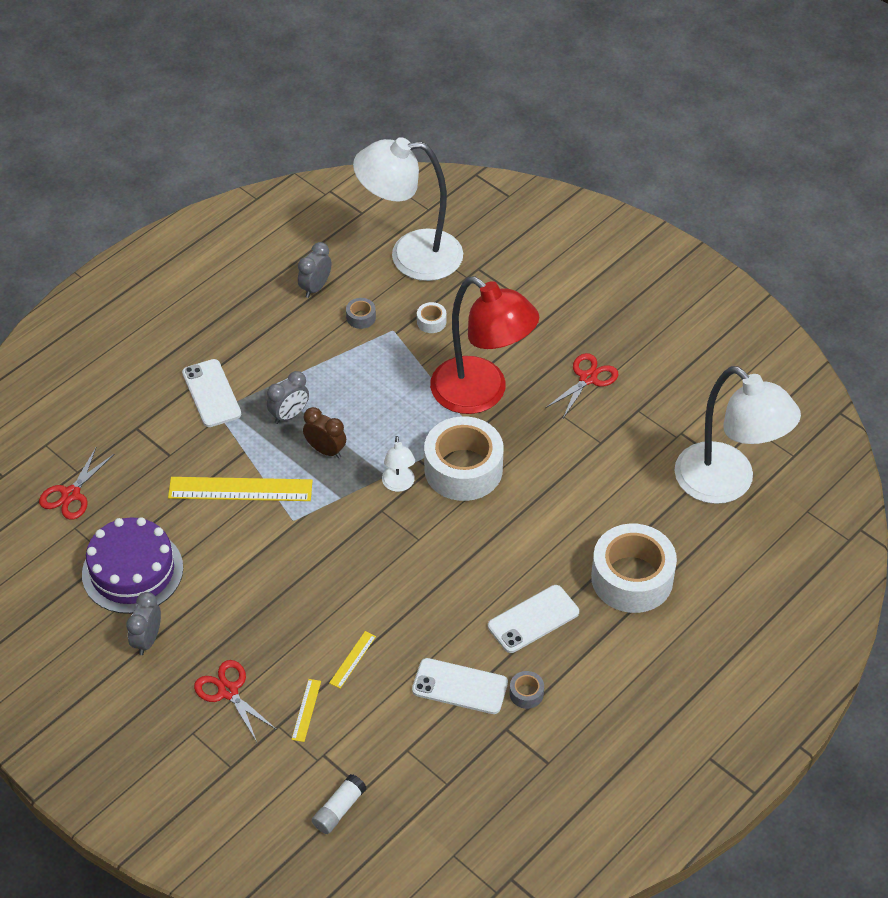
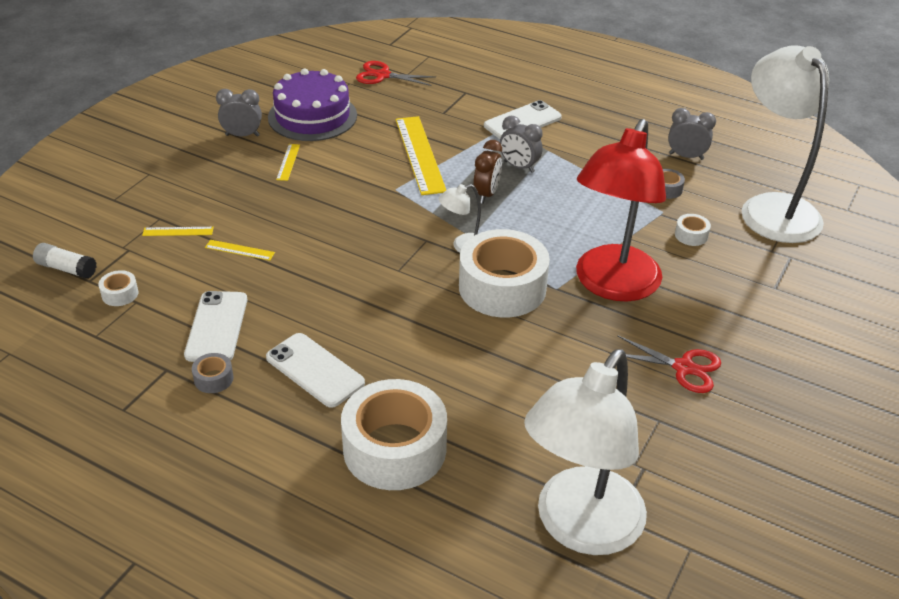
camera: 75 degrees right, 10 degrees down
(214, 603) = (288, 162): none -> yellow ruler
(228, 691) = (194, 185): red scissors -> none
(392, 763) = (120, 294): none -> white tape

